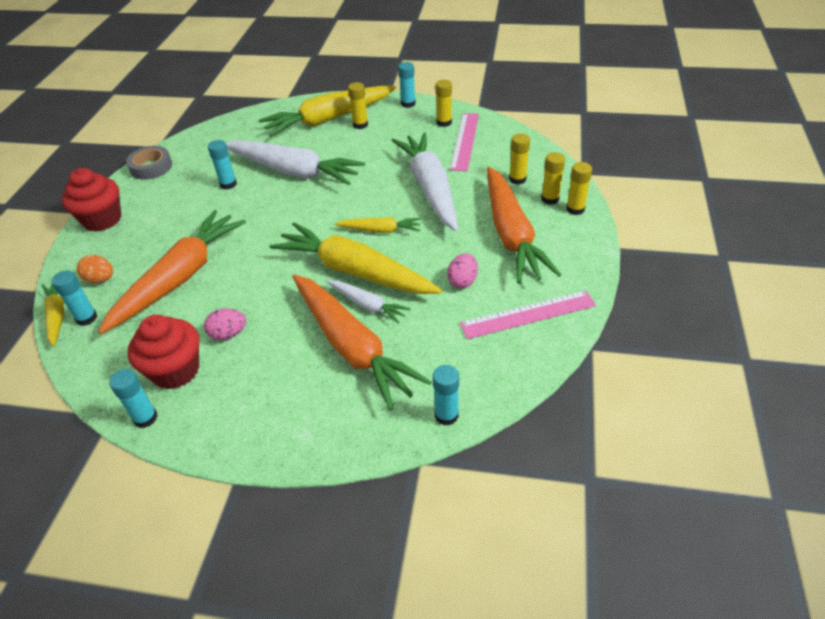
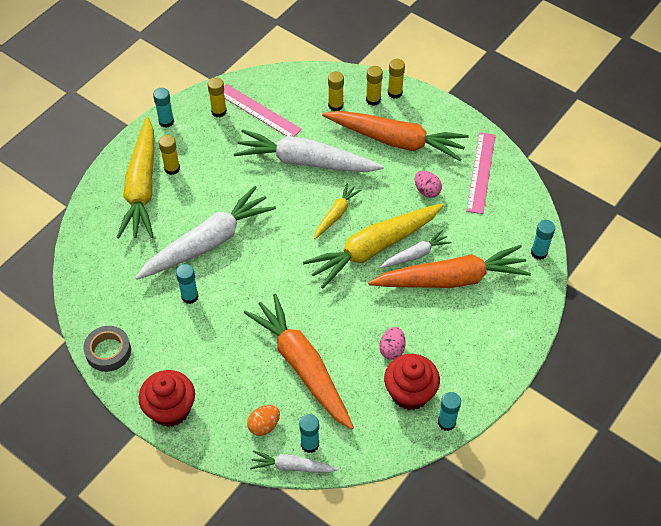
camera: 65 degrees left, 10 degrees up
(57, 316) = (292, 466): yellow carrot -> white carrot

